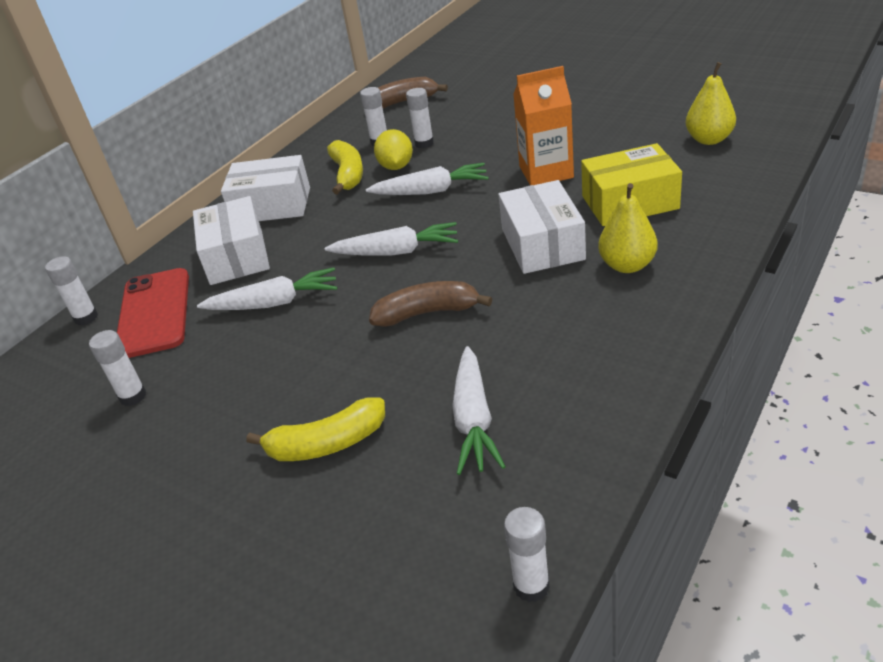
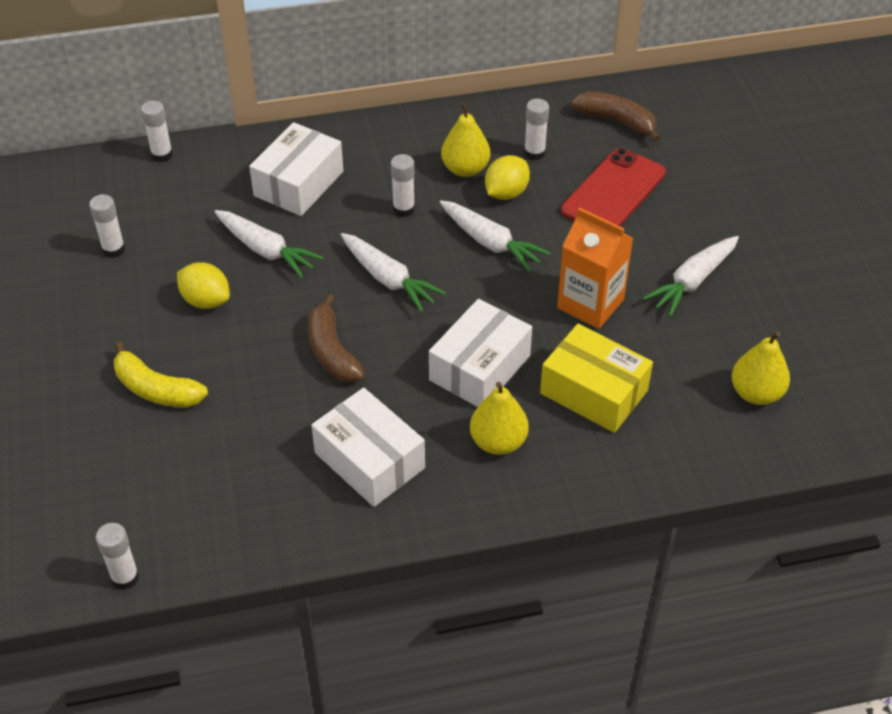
camera: 40 degrees right, 10 degrees up
(154, 313) = (198, 189): red phone -> red phone (613, 192)
(272, 205) = (379, 153): white box -> white box (369, 460)
(274, 363) = (206, 300): none -> yellow lemon
(348, 174) = (465, 169): yellow banana -> yellow pear
(424, 143) = (560, 186): white glue stick -> white glue stick (403, 209)
(427, 313) = (332, 351): brown banana -> brown banana turned 150 degrees counterclockwise
(474, 420) = (242, 455): white carrot -> white carrot (692, 282)

